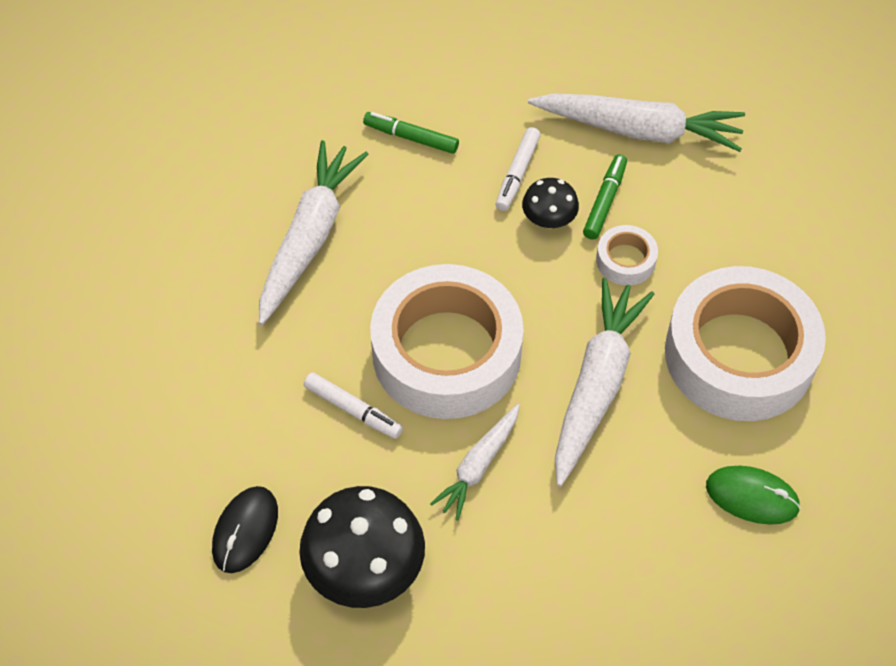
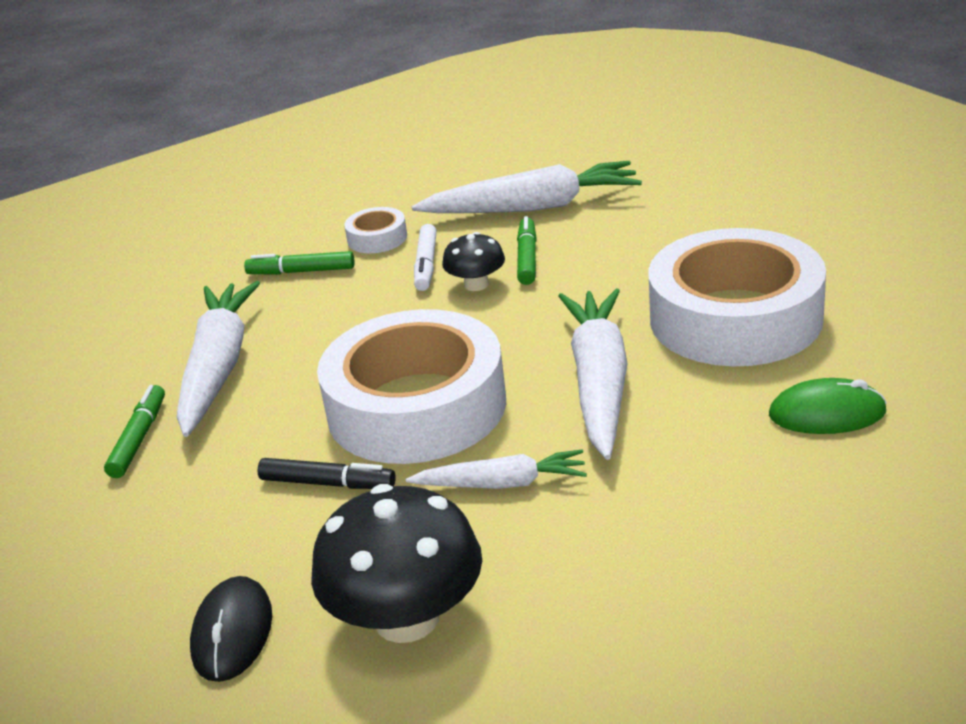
camera: 15 degrees left, 25 degrees down
(228, 298) = (139, 439): none -> green marker
(353, 410) = (327, 483): white marker -> black marker
(478, 466) = (502, 484): white carrot -> white carrot turned 105 degrees counterclockwise
(625, 260) = (573, 289): white tape -> white tape (377, 238)

